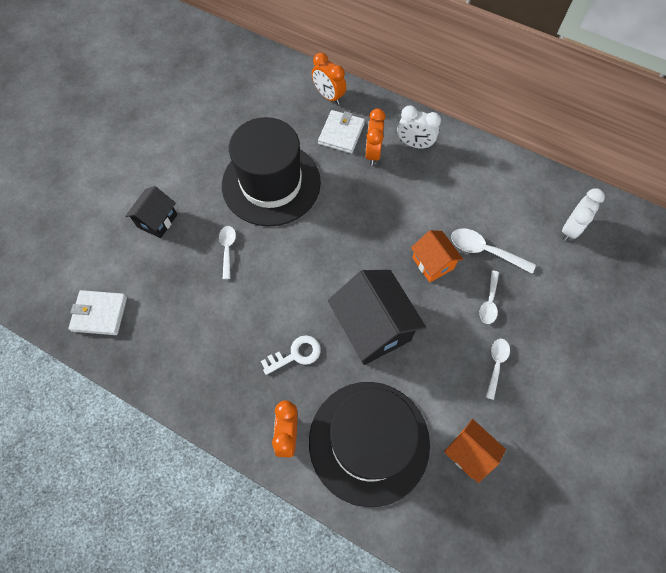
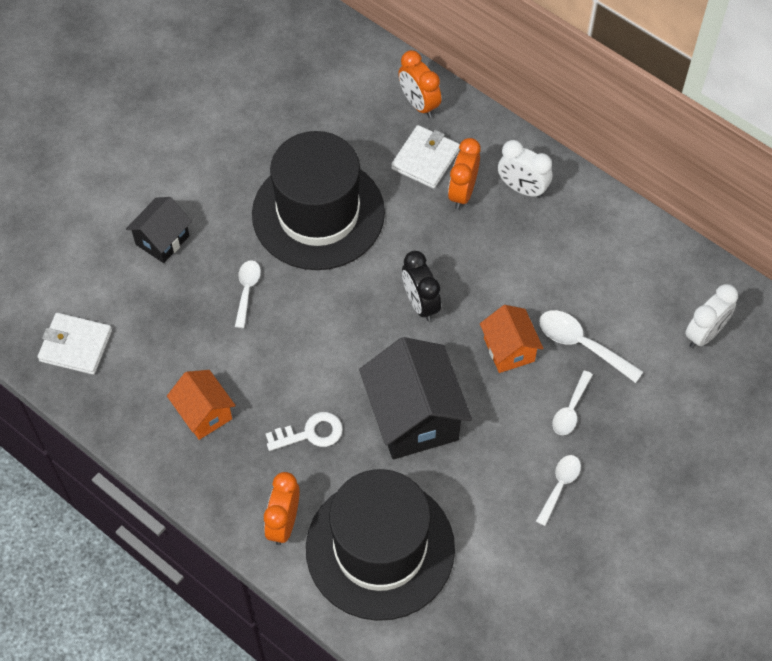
camera: 10 degrees right, 5 degrees down
(359, 239) = (420, 303): none -> black clock
(468, 453) = (499, 581): orange house -> orange house (204, 413)

